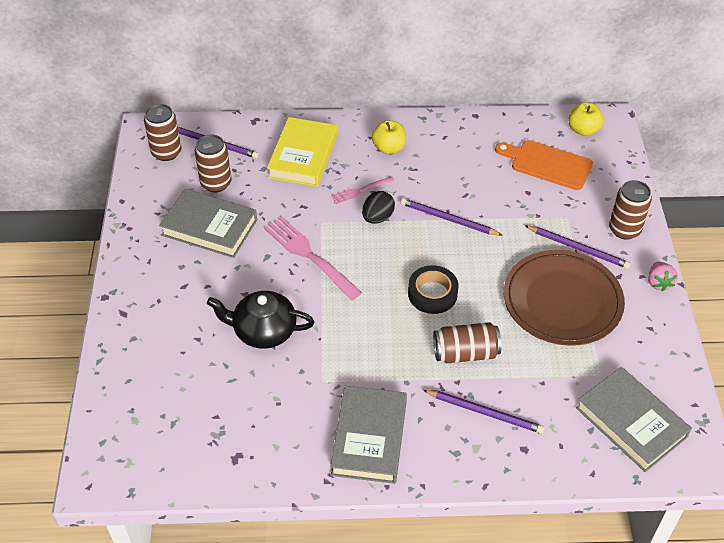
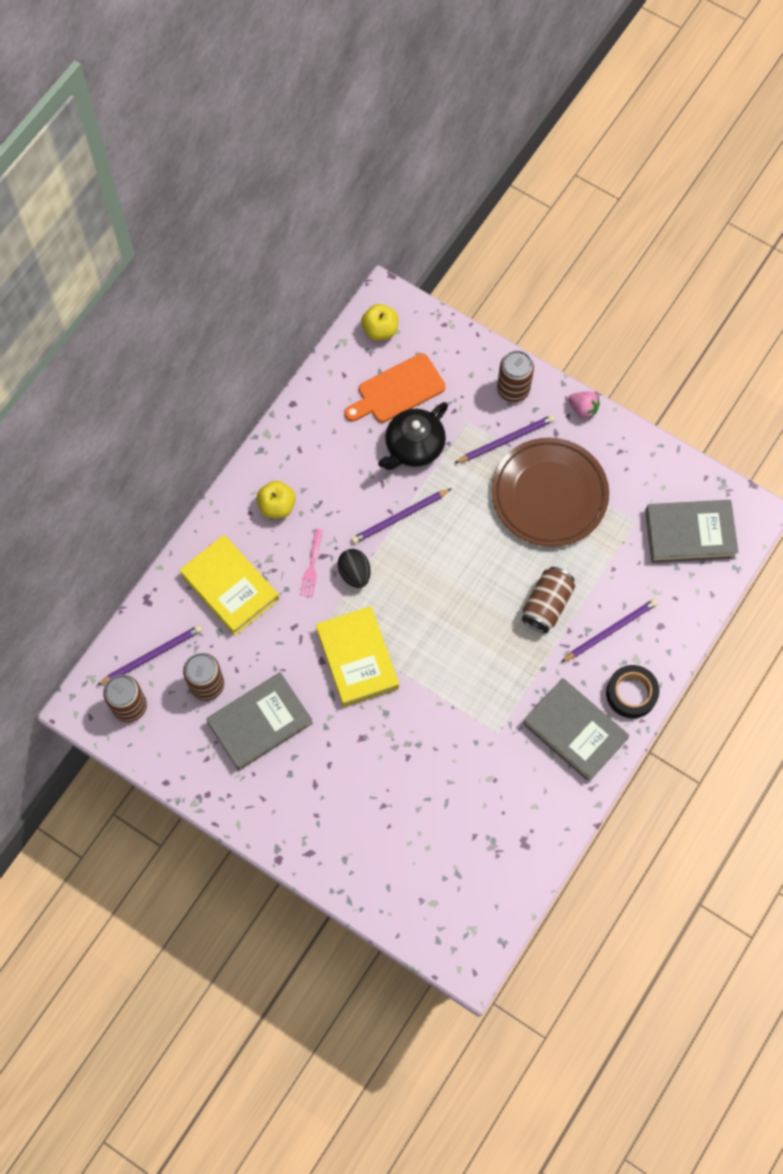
camera: 55 degrees left, 20 degrees up
(263, 331) = (413, 747): black teapot -> black teapot (413, 446)
(309, 256) = (357, 658): pink fork -> yellow book
(432, 294) = (470, 587): black tape -> black tape (631, 693)

